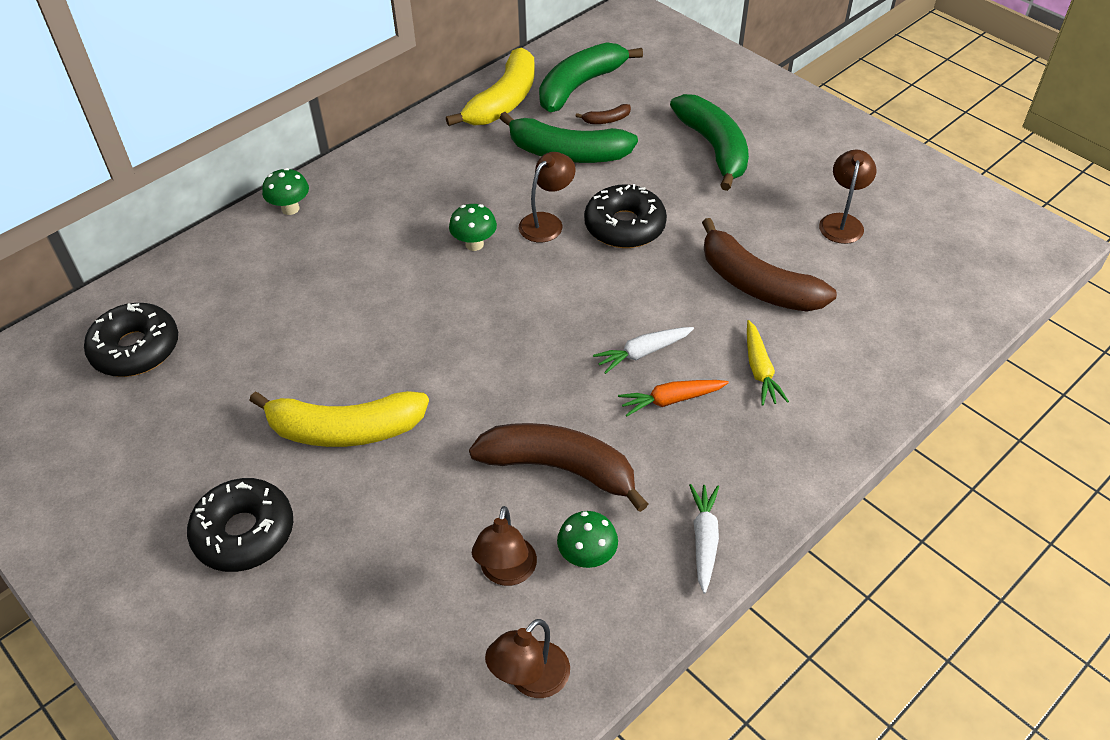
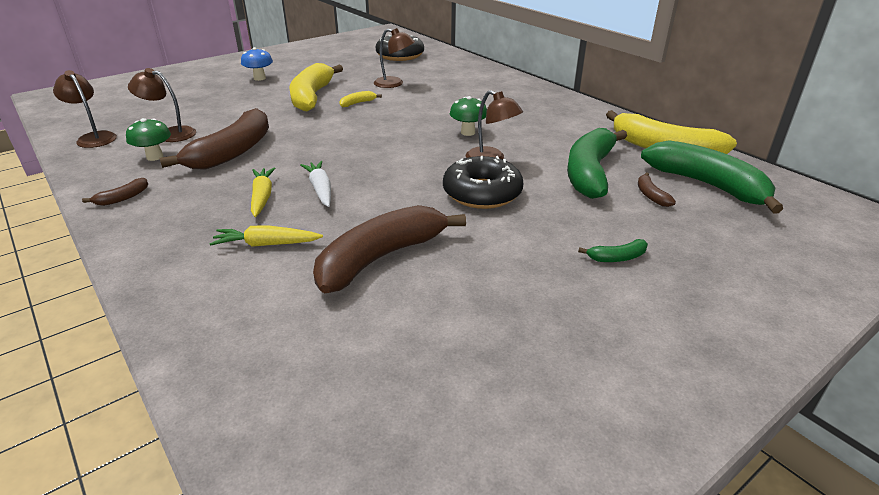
camera: 95 degrees right, 15 degrees down
(244, 533) = (259, 78): black donut -> blue mushroom
(290, 209) = (512, 82): green mushroom -> none
(374, 367) = (357, 103): none -> yellow banana
(671, 400) = (262, 197): orange carrot -> yellow carrot
(704, 540) = (123, 198): white carrot -> brown banana
(714, 148) = (617, 257): green banana -> green banana, size x0.41
(842, 222) = (474, 343): brown lamp -> brown lamp (394, 84)

